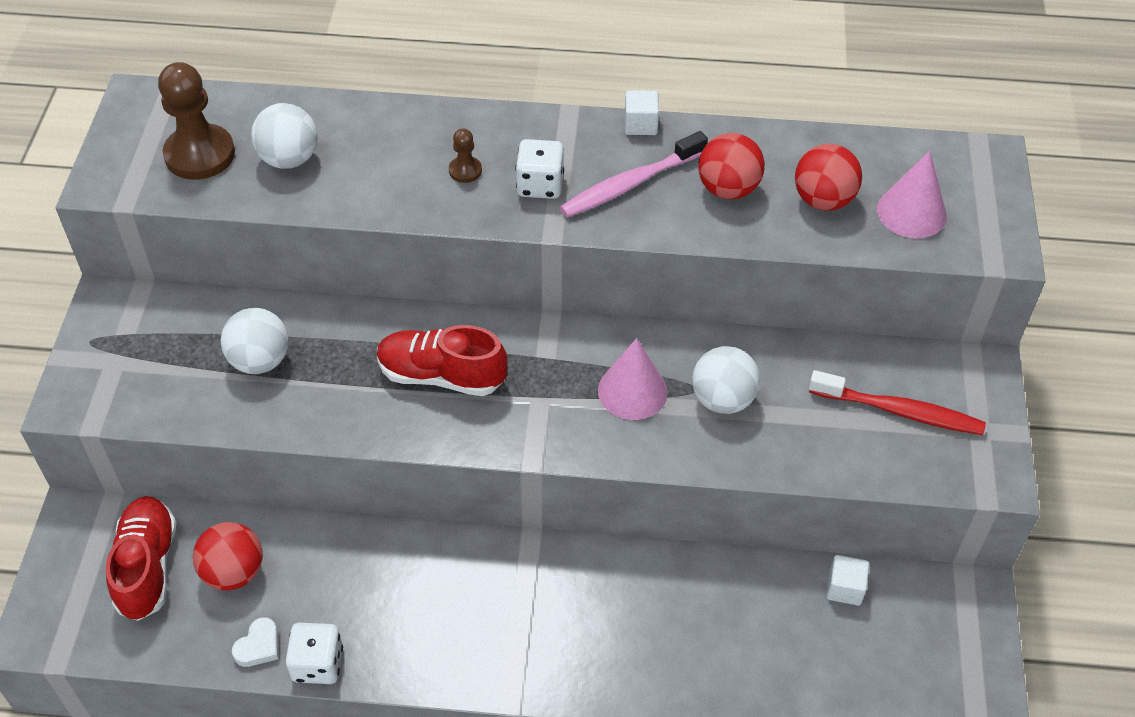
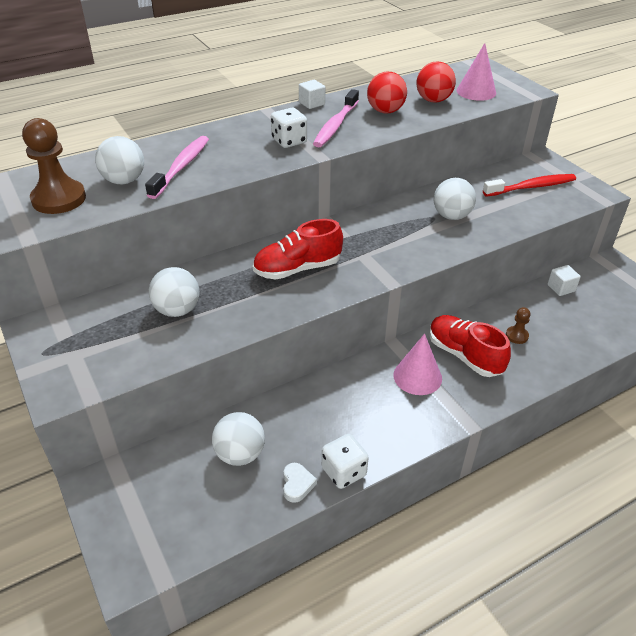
camera: 35 degrees left, 10 degrees down
(147, 567) = (177, 484): red shoe -> red shoe (464, 355)
(234, 572) = (240, 454): red ball -> white ball
(370, 167) = (181, 167): none -> pink toothbrush
(465, 170) = (240, 149): brown pawn -> brown pawn (517, 336)
(632, 391) = (405, 231): pink cone -> pink cone (417, 376)

